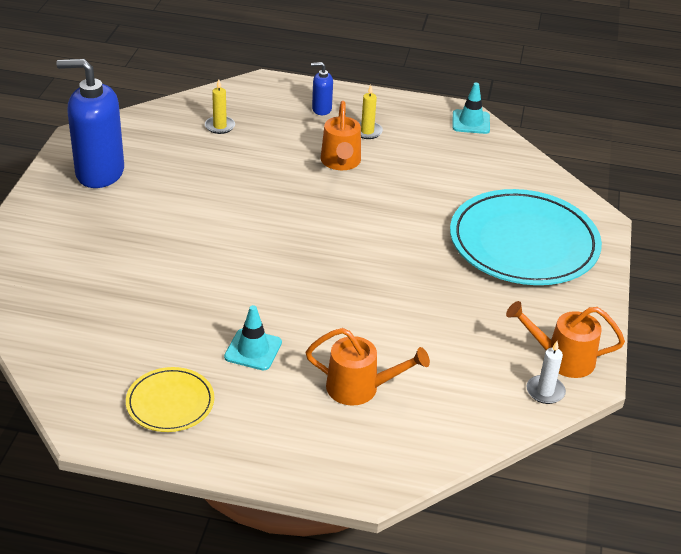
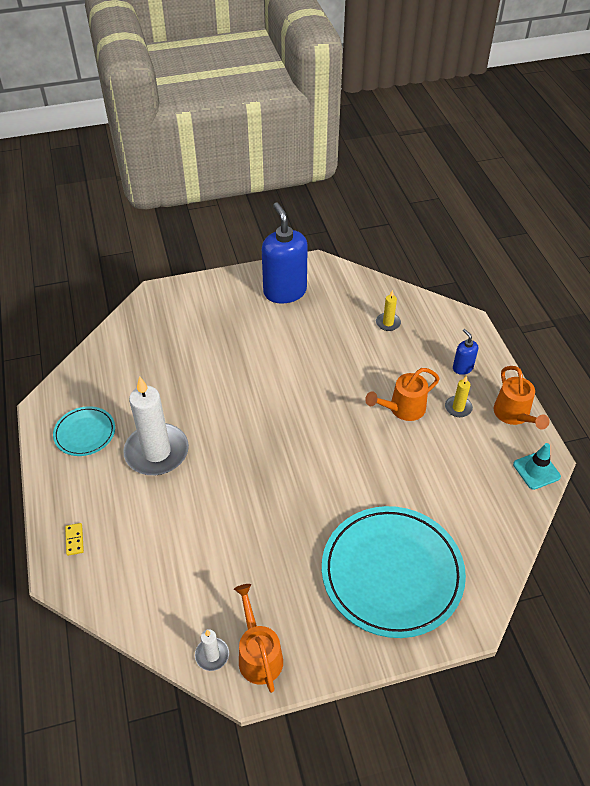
camera: 65 degrees right, 10 degrees up
(170, 403) = (85, 433): yellow plate -> turquoise plate
(253, 350) = (157, 452): turquoise traffic cone -> white candle
(330, 457) = (74, 540): none -> yellow domino
(360, 388) = (151, 529): orange watering can -> orange watering can (514, 415)

